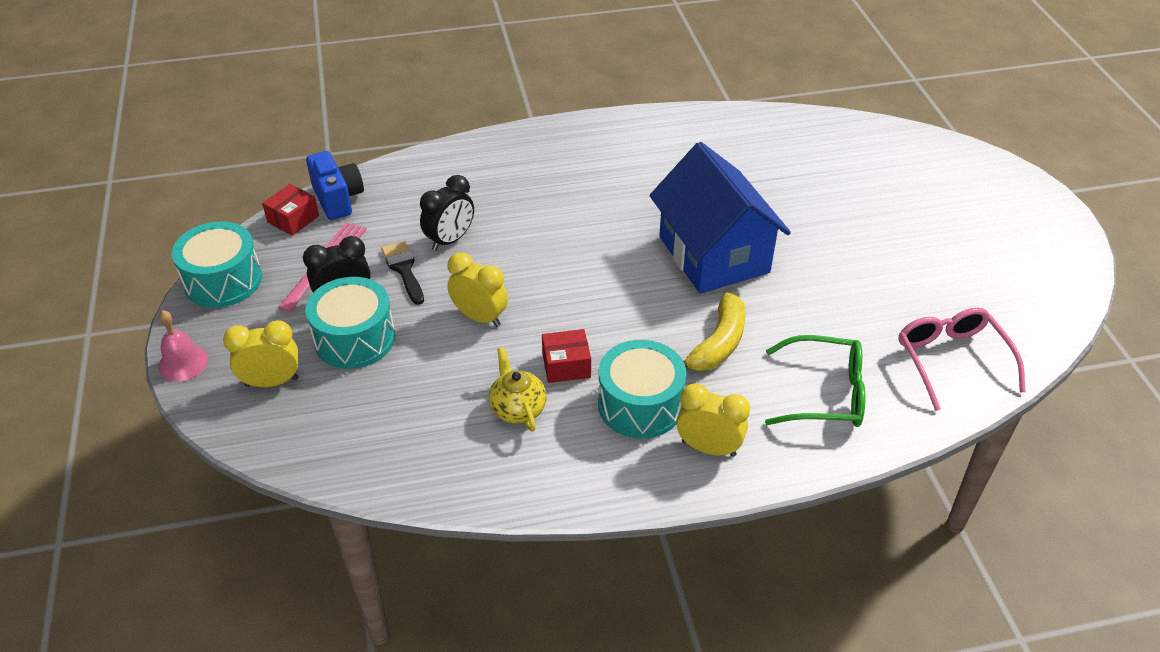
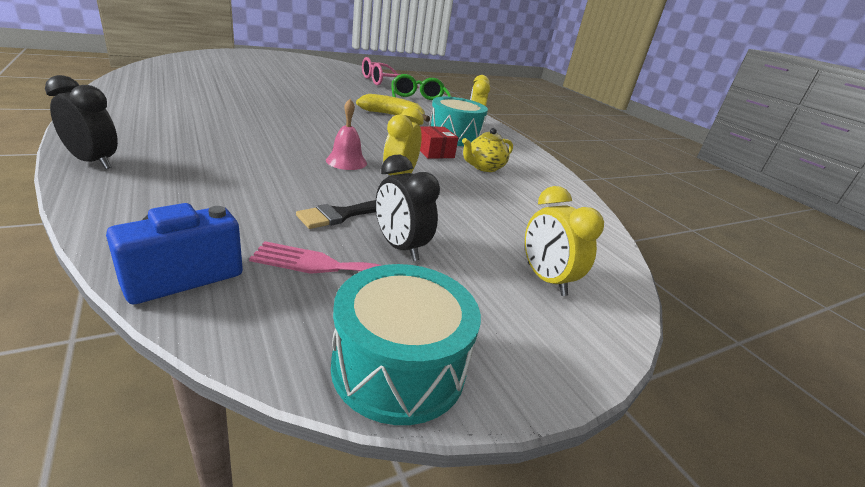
camera: 110 degrees left, 15 degrees down
(183, 363) = (576, 365): pink bell -> pink bell (346, 161)
(293, 219) = (229, 315): red box -> none
(354, 338) = (456, 235): turquoise drum -> none
(450, 240) = (289, 192): black clock -> black clock (93, 162)
(713, 254) = (306, 108): blue house -> none

